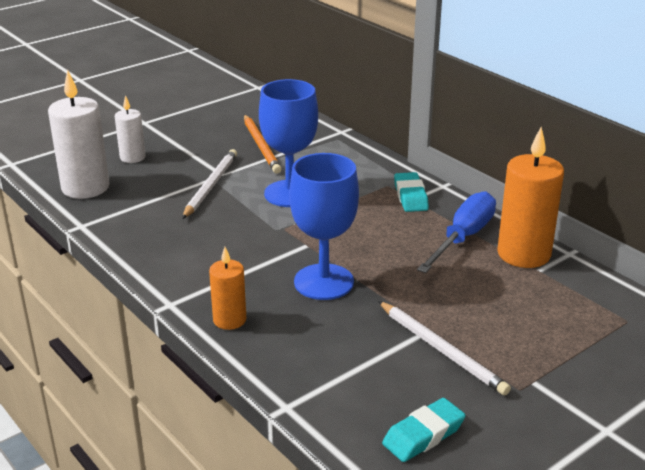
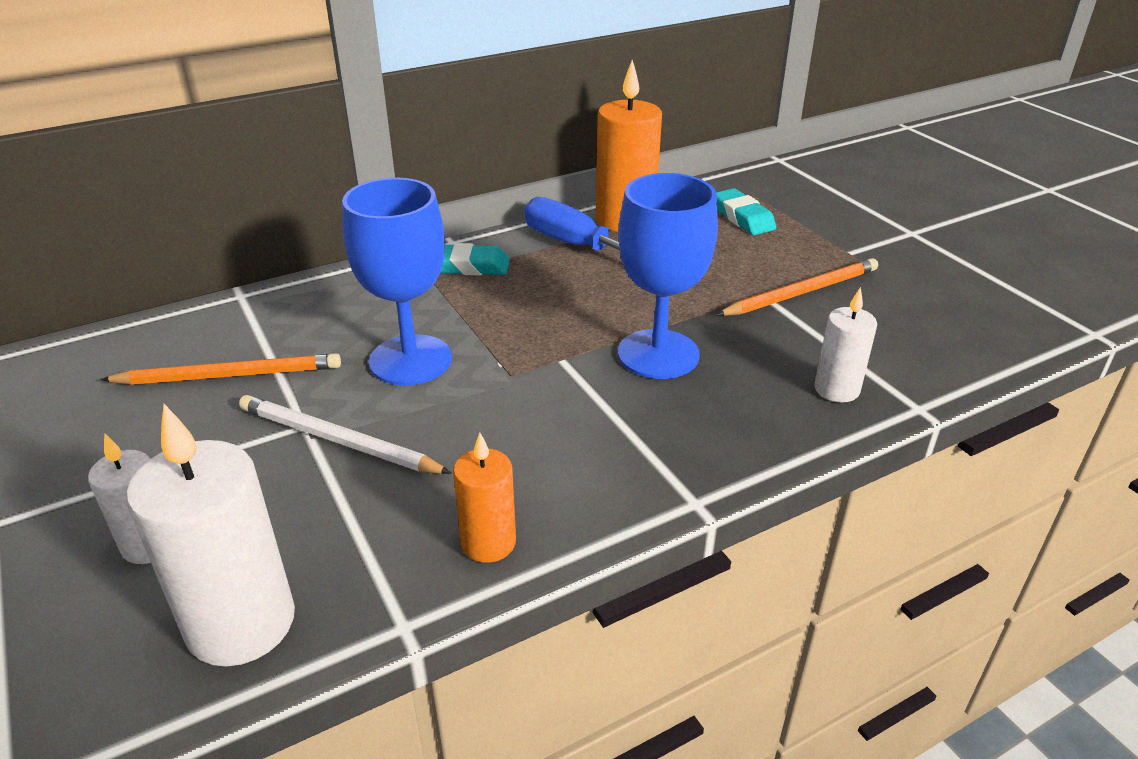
camera: 80 degrees left, 5 degrees up
(229, 320) = (740, 442): orange candle -> orange candle (488, 543)
(301, 364) = (836, 389): none -> white candle
(423, 435) = (944, 323): turquoise eraser -> turquoise eraser (742, 218)
(441, 350) = (801, 292): white pencil -> orange pencil

